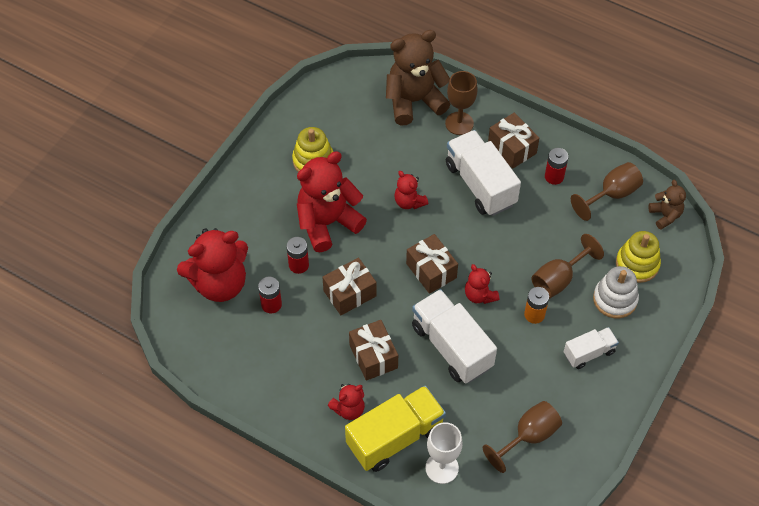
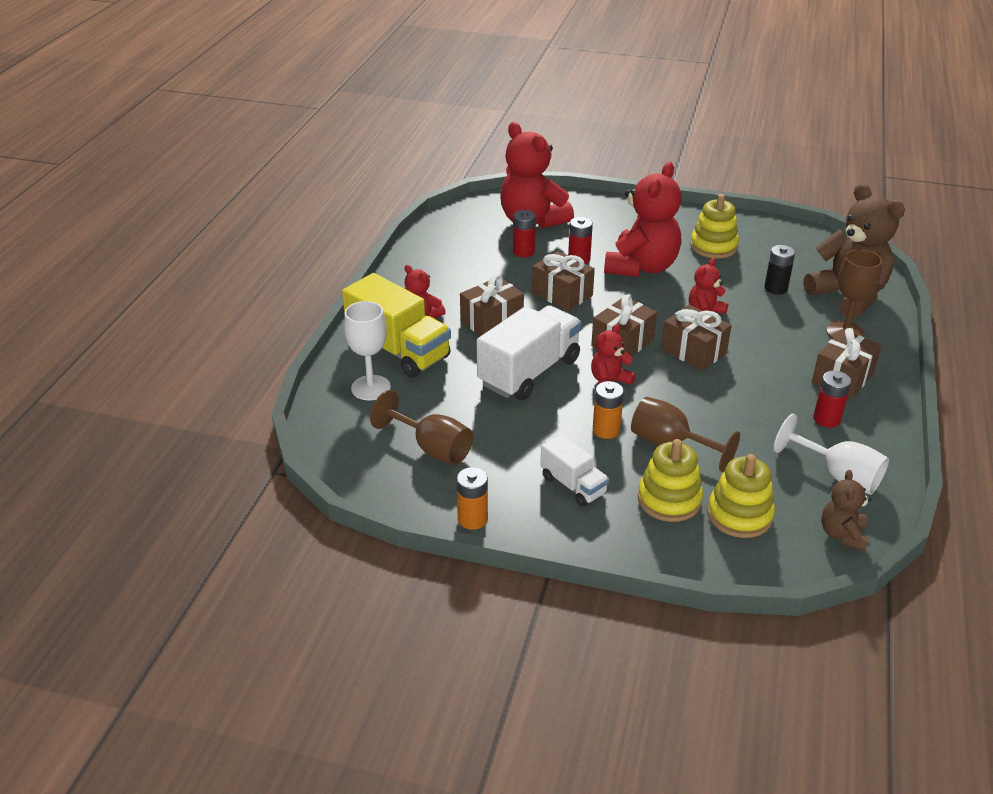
camera: 75 degrees right, 20 degrees down
(327, 223) = (641, 267): red teddy bear -> red teddy bear turned 75 degrees clockwise
(388, 142) = (775, 288): none -> black battery
(455, 227) = (693, 351): none -> brown gift
(480, 184) = (768, 361): white truck -> none
(610, 425) = (472, 519): none -> orange battery
(611, 194) = (838, 476): brown goblet -> white goblet
(615, 299) = (669, 499): white stacking toy -> yellow stacking toy
(665, 215) = (842, 535): brown teddy bear -> brown teddy bear turned 135 degrees clockwise

